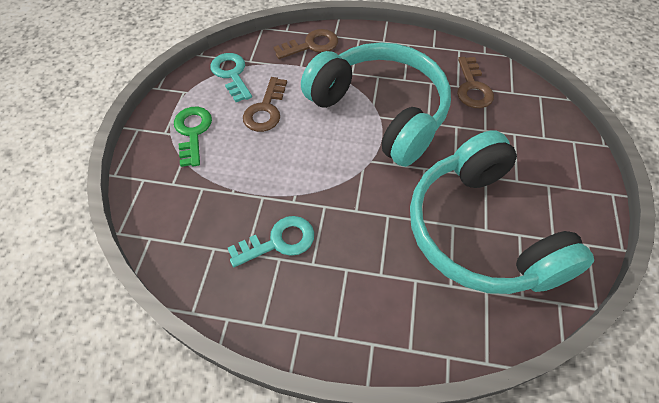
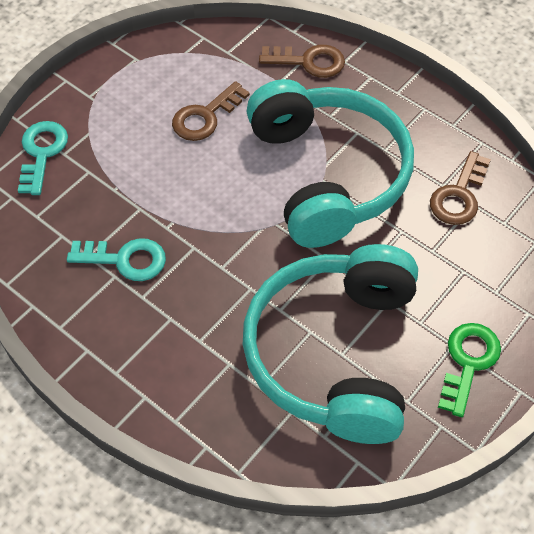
camera: 30 degrees right, 0 degrees up
(193, 132) = (116, 108): green key -> green key (468, 362)
(231, 74) = (197, 60): turquoise key -> turquoise key (42, 153)

